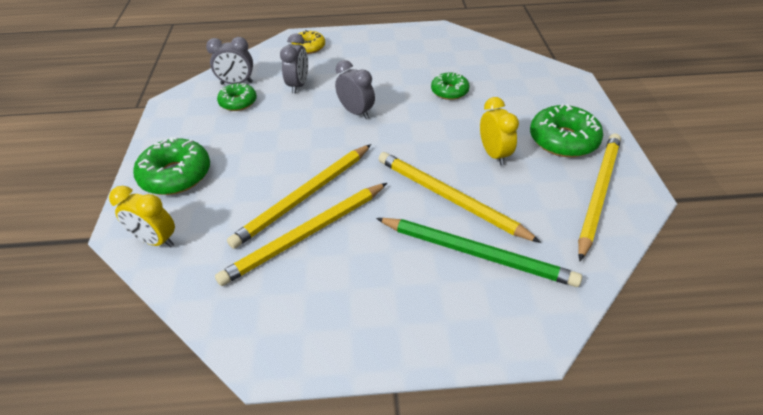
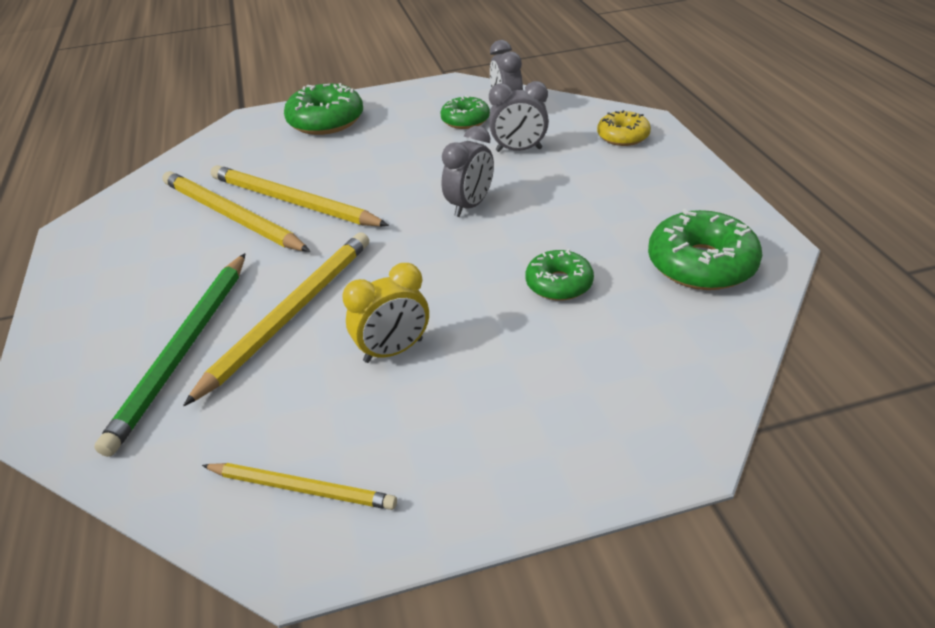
camera: 80 degrees right, 5 degrees down
(156, 240) = (232, 137): yellow clock -> none
(563, 140) = (450, 438): green donut -> green donut (701, 264)
(598, 193) = (302, 488): yellow pencil -> yellow pencil, size x0.60

